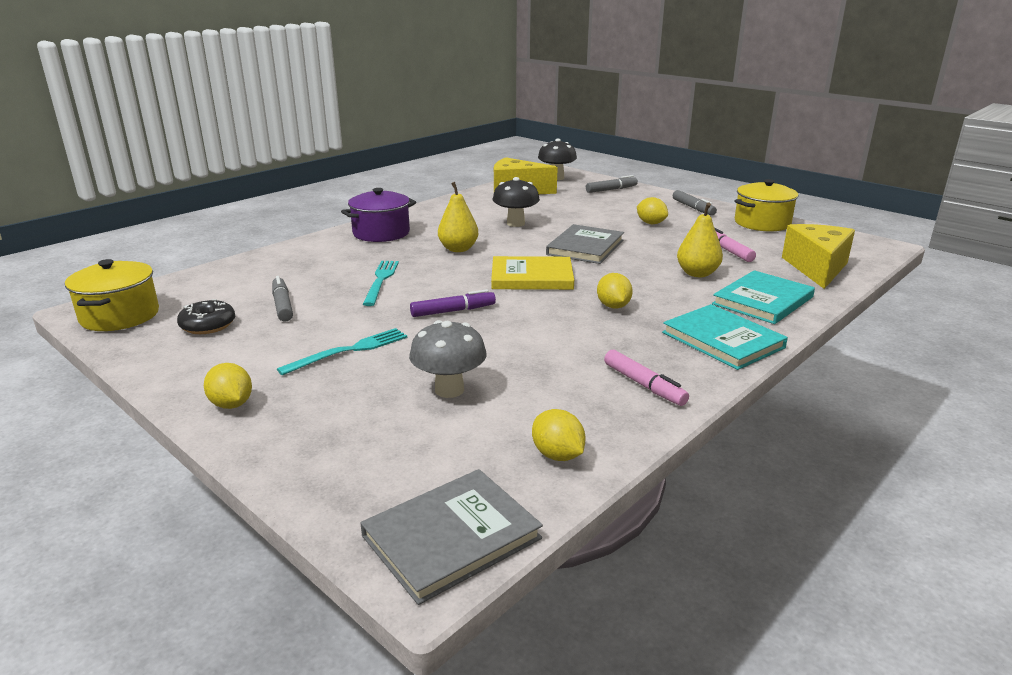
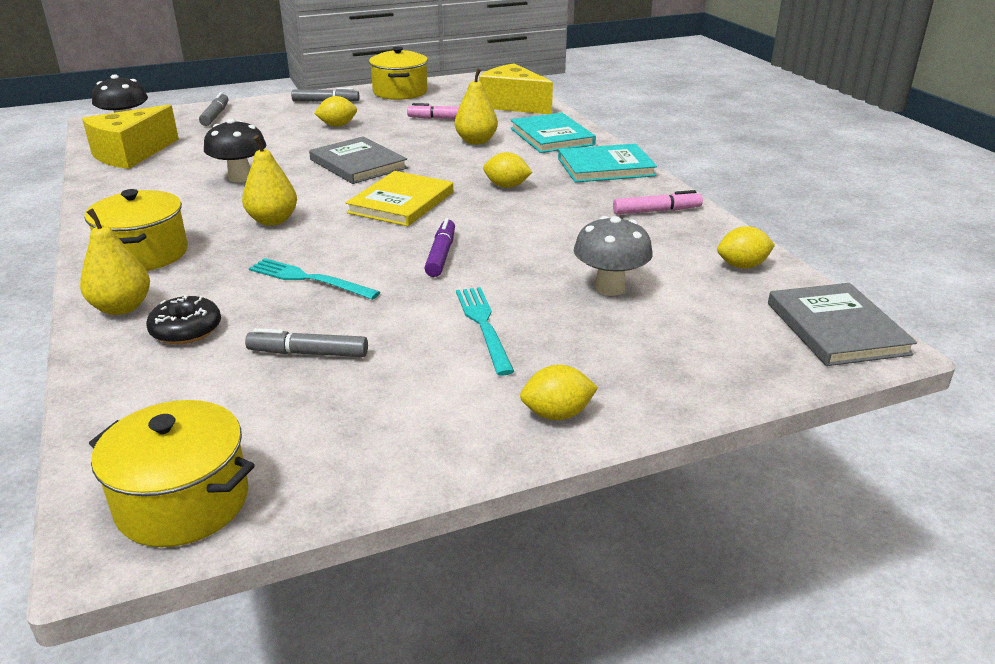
camera: 65 degrees left, 5 degrees up
(208, 325) = (312, 417): black donut -> black donut (186, 330)
(312, 247) = (122, 307): none -> yellow pear
(381, 233) = (144, 254): purple pot -> yellow pot

